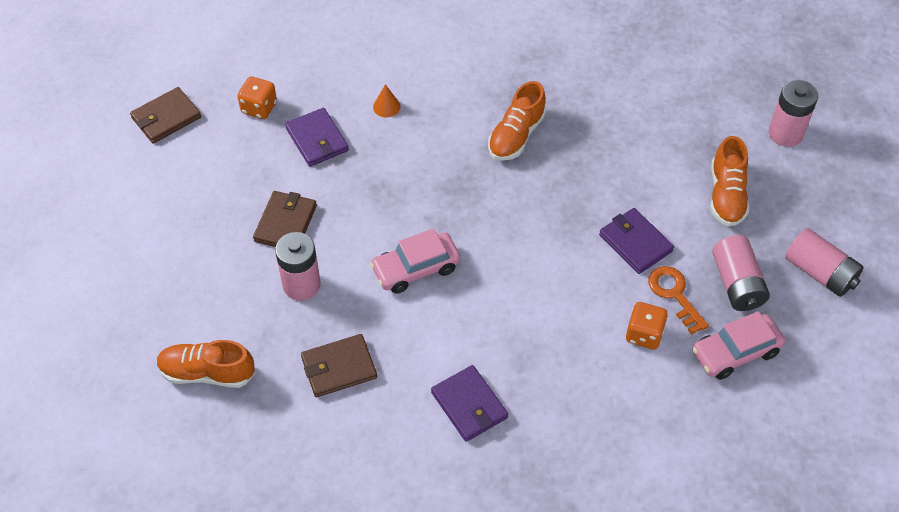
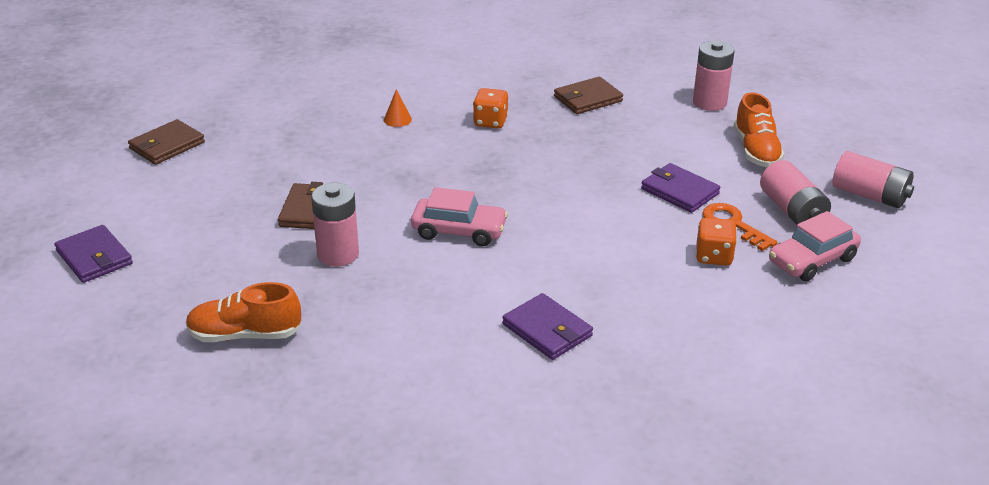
camera: 10 degrees left, 20 degrees down
(259, 108) = (265, 131): orange dice -> orange dice (490, 122)
(317, 140) = (331, 148): purple wallet -> purple wallet (94, 257)
(339, 367) = (394, 315): brown wallet -> brown wallet (587, 99)
(416, 269) = (459, 231): pink car -> pink car turned 135 degrees counterclockwise
(516, 136) = (534, 128): orange shoe -> none
(785, 133) = (794, 105): pink battery -> pink battery (709, 102)

